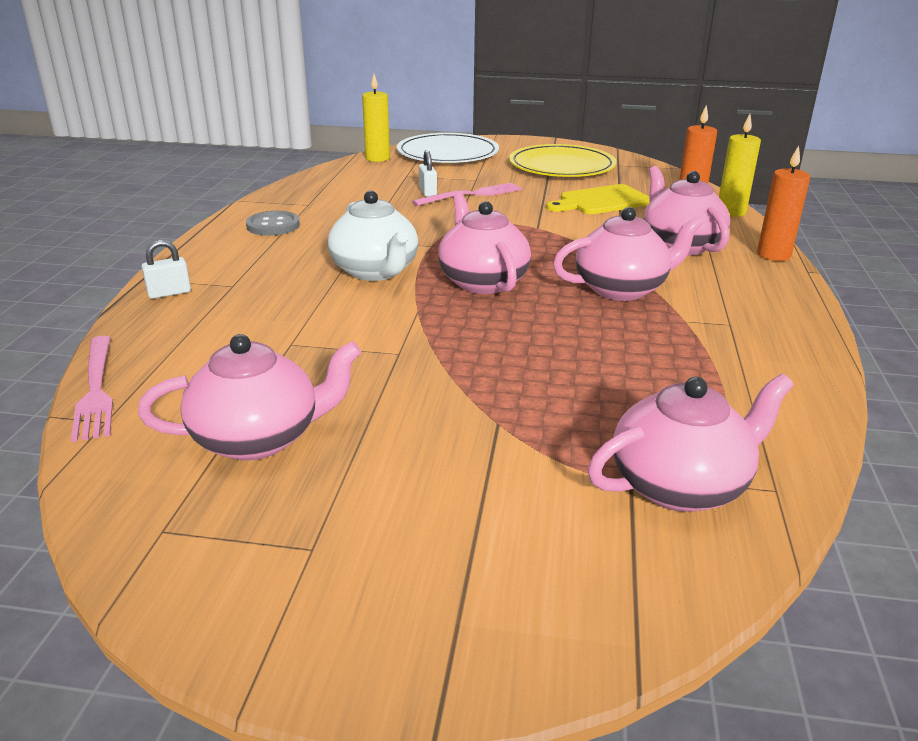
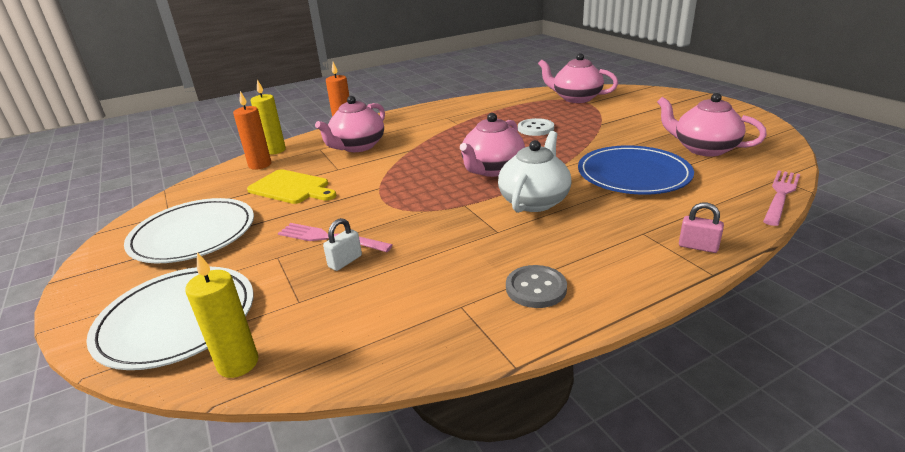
camera: 125 degrees left, 0 degrees up
(169, 293) = (698, 247): white padlock -> pink padlock
(315, 343) = (633, 174): none -> blue plate
(561, 166) = (193, 234): yellow plate -> white plate
(569, 361) = (535, 128): none -> white button
(622, 289) = (443, 141): pink teapot -> none

